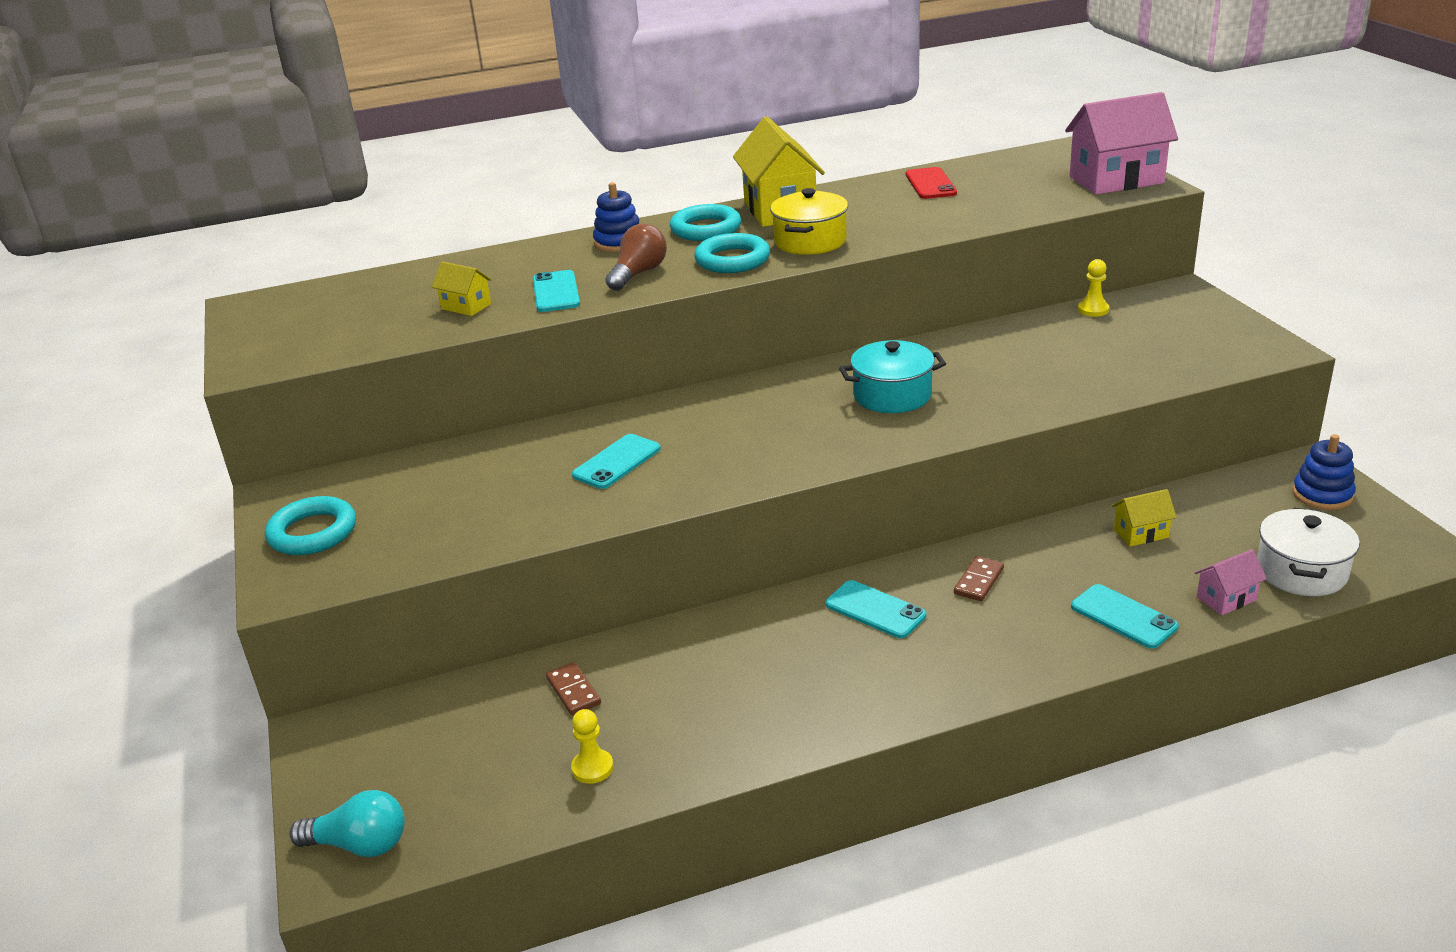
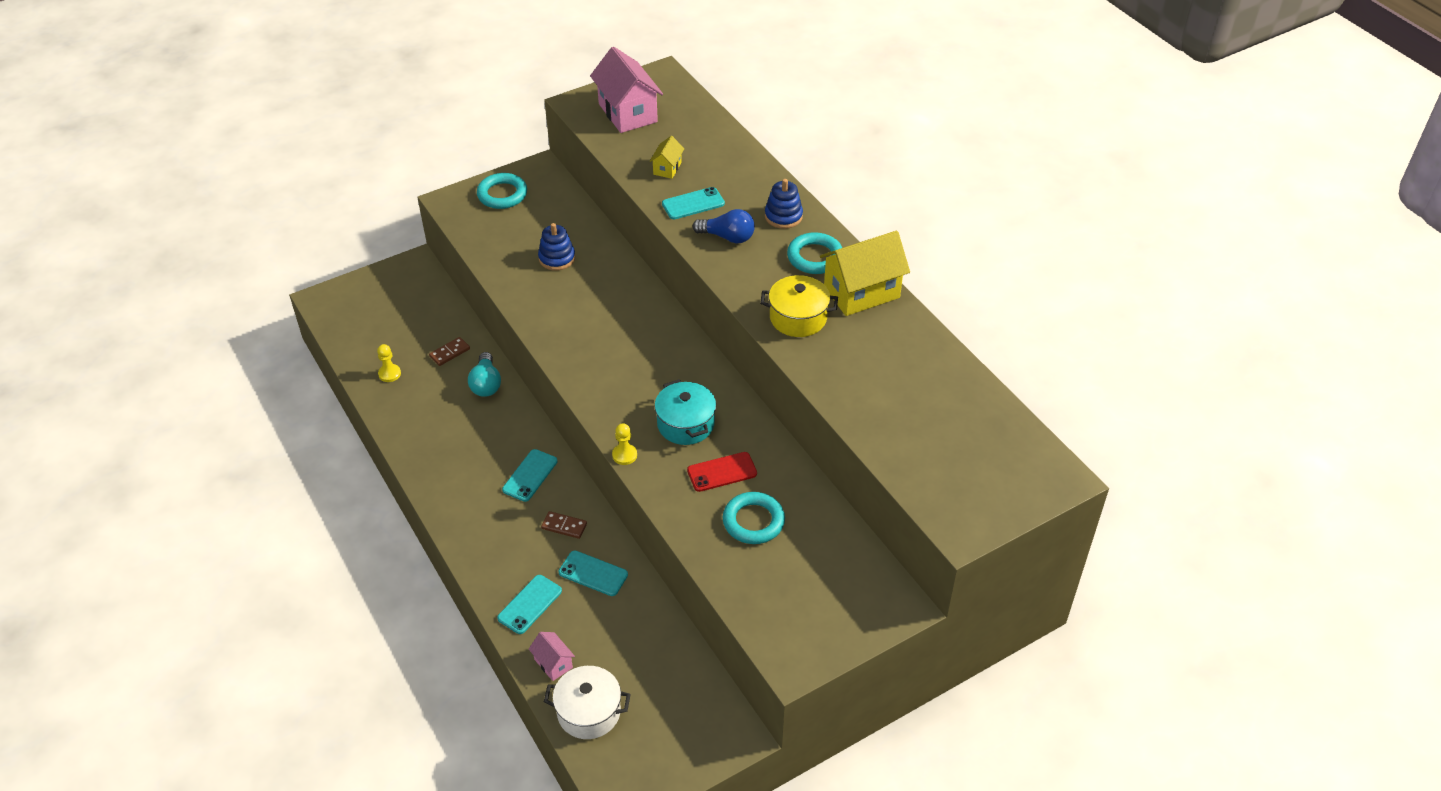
camera: 75 degrees right, 15 degrees up
(359, 845) = (339, 303): turquoise light bulb -> turquoise light bulb (486, 384)
(617, 462) = (584, 300): turquoise phone -> turquoise phone (593, 573)
(638, 274) = (727, 237): brown light bulb -> blue light bulb
(732, 260) = (757, 281): turquoise ring -> turquoise ring (753, 521)
(930, 184) = (937, 378): red phone -> red phone (722, 472)
(1093, 310) = (851, 541): yellow pawn -> yellow pawn (624, 455)
(1116, 180) = (971, 505): pink house -> pink house (628, 113)
(1141, 533) = (629, 617): yellow house -> none
(1322, 495) = (695, 739): blue stacking toy -> blue stacking toy (557, 258)

